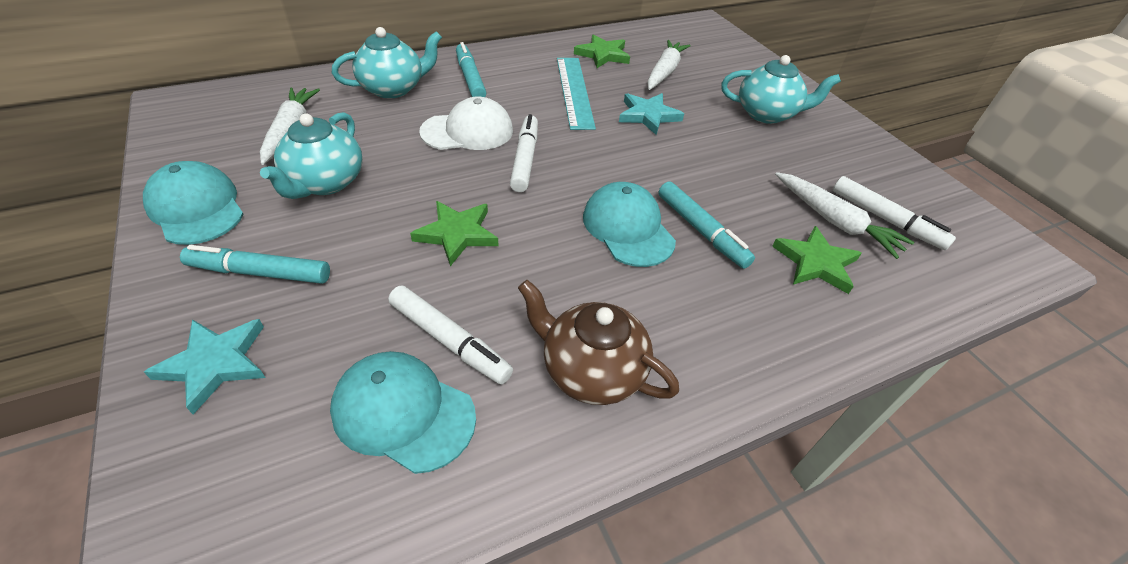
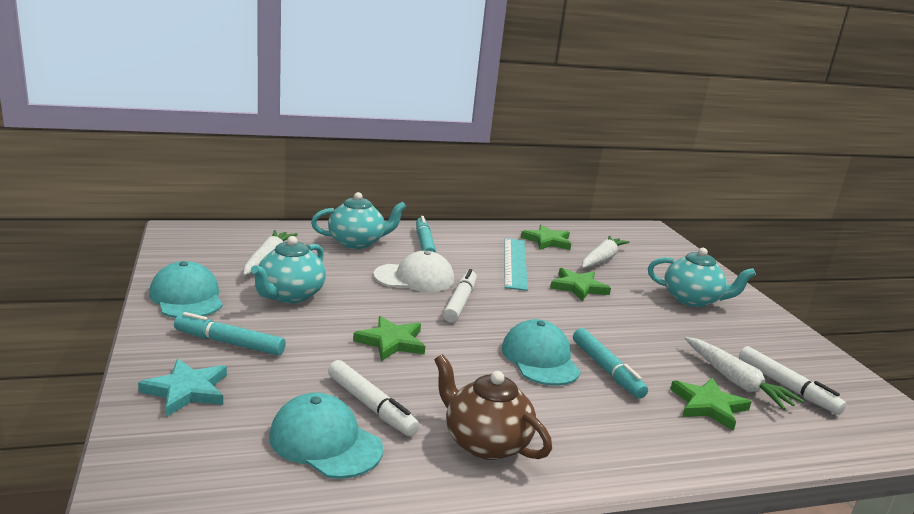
camera: 10 degrees right, 25 degrees down
(648, 115) = (578, 287): turquoise star -> green star

